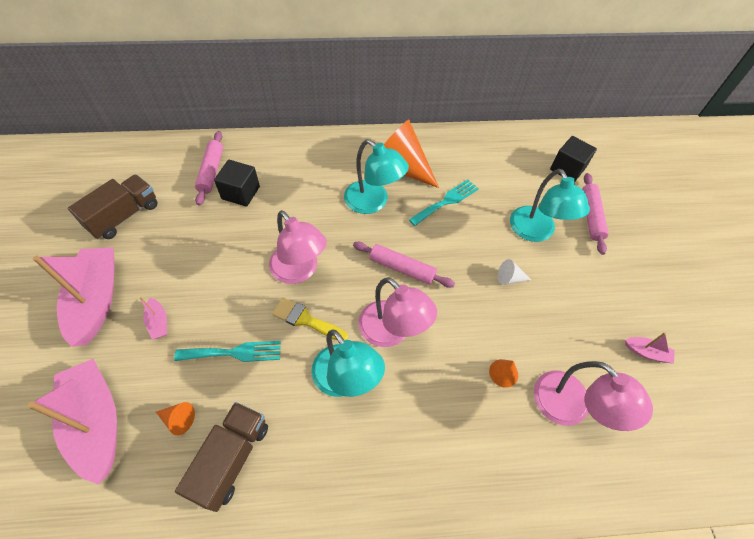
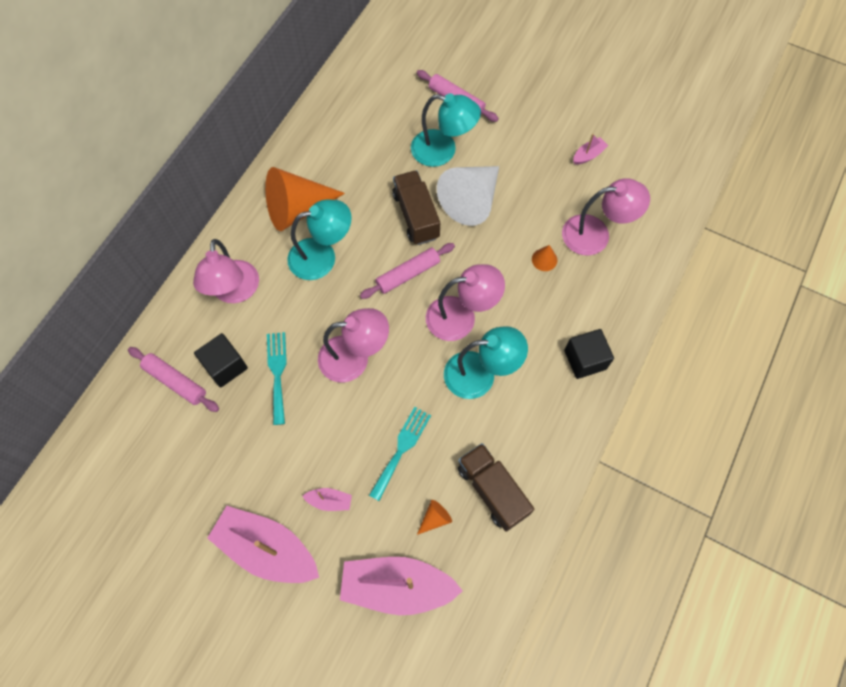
camera: 55 degrees left, 10 degrees up
(124, 216) = (176, 490): brown truck -> brown truck (416, 216)
(304, 167) = (234, 292): none -> pink lamp
(306, 320) = (407, 377): yellow brush -> none
(446, 201) = (364, 196): turquoise fork -> turquoise fork (277, 373)
(509, 278) = (471, 200): white cone -> white cone, size x2.44
(567, 169) = (398, 80): black cube -> black cube (585, 360)

